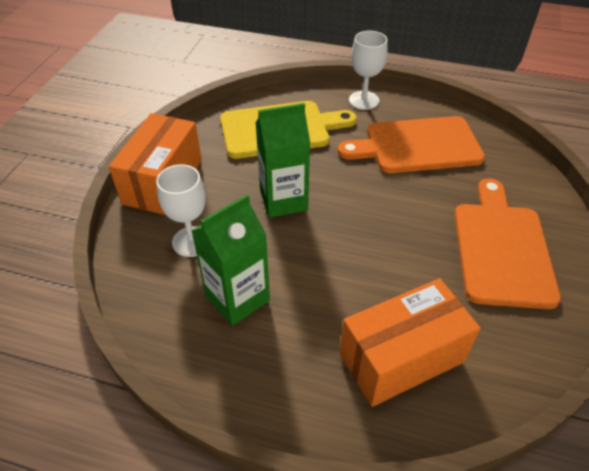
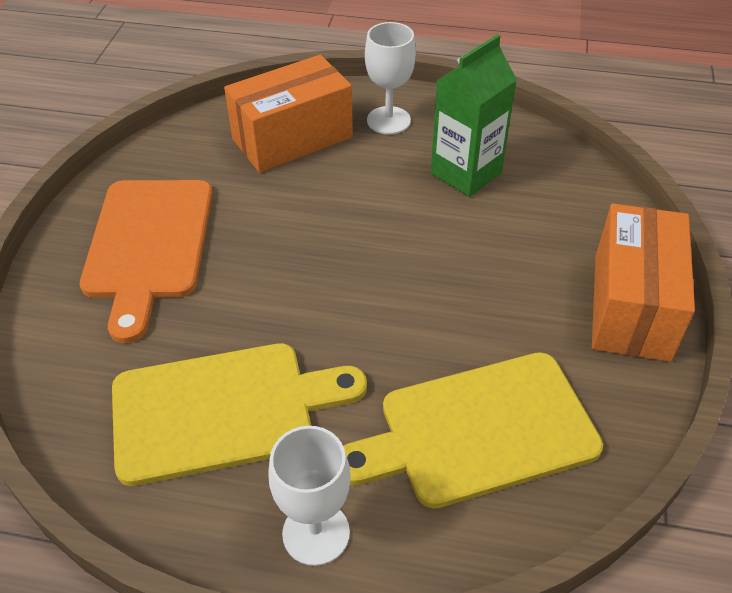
camera: 175 degrees right, 0 degrees up
(191, 241) = (544, 226): white goblet -> white goblet (388, 120)
(283, 200) = (440, 289): green carton -> none
(417, 146) = (223, 410): orange cutting board -> yellow cutting board

